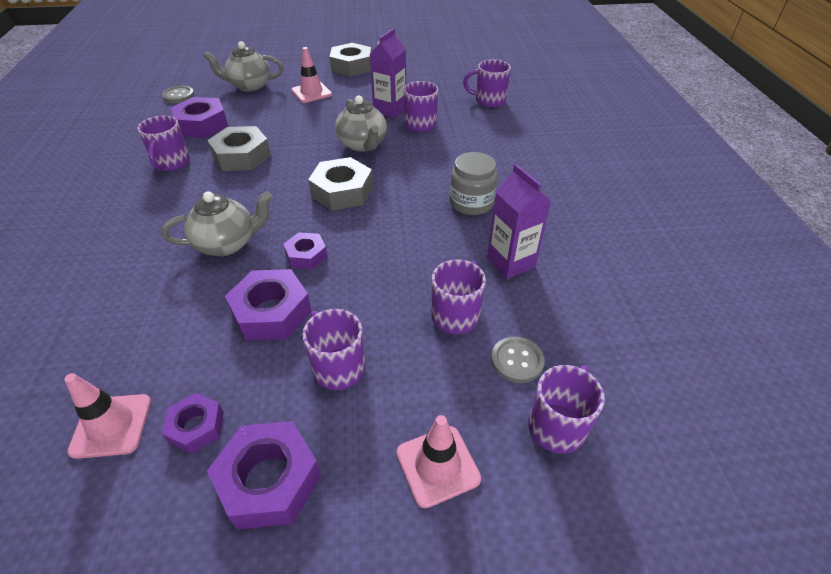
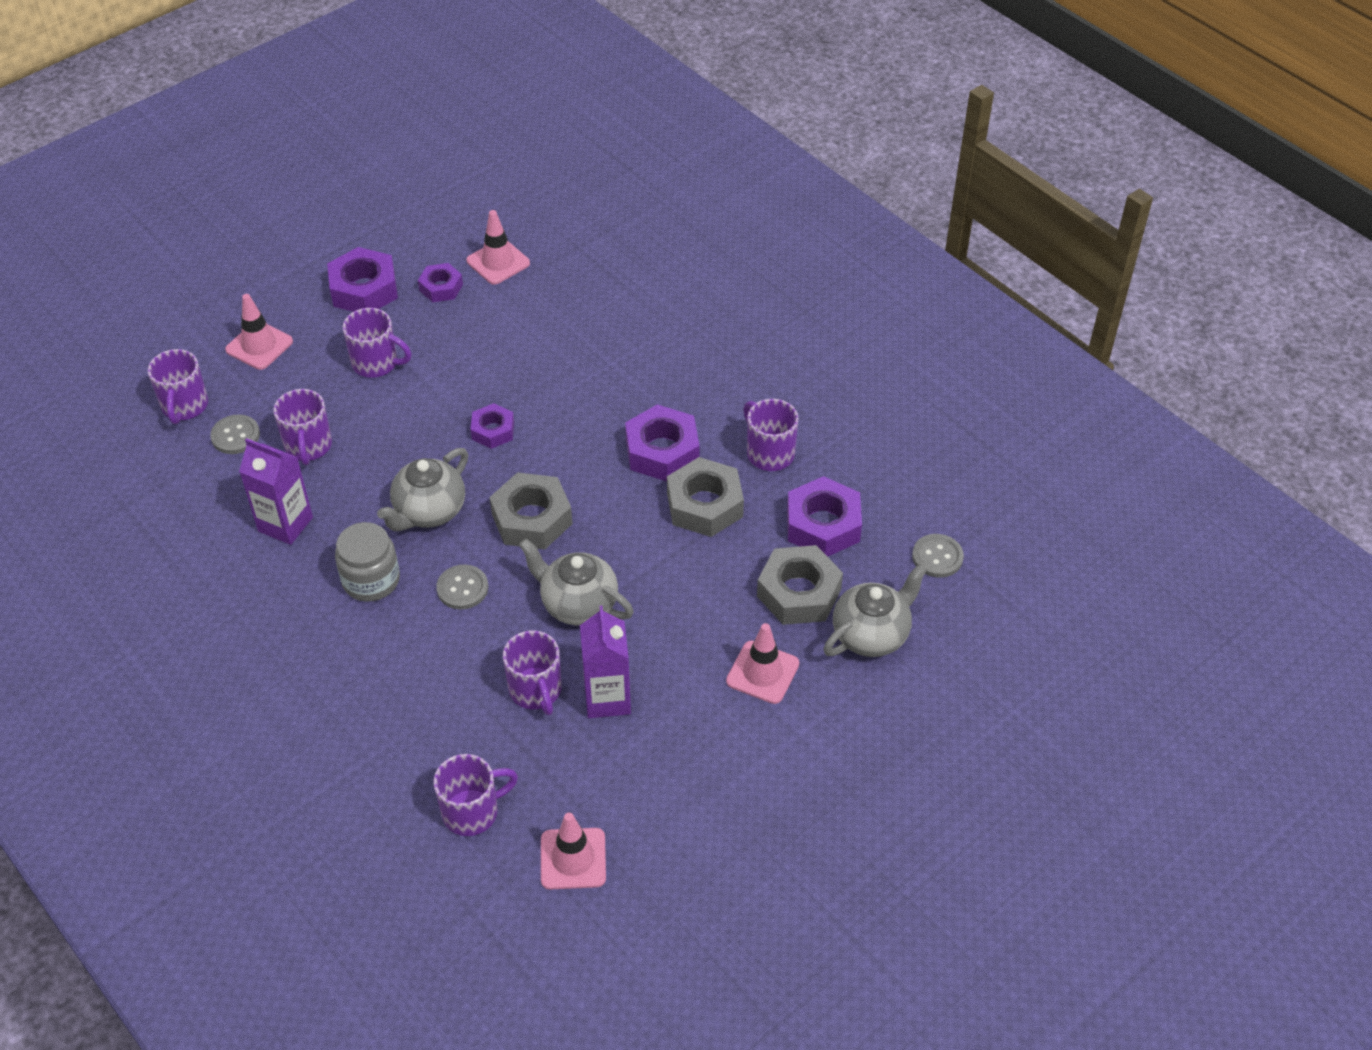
camera: 145 degrees right, 5 degrees up
(227, 244) = (581, 403): grey teapot -> grey teapot (429, 511)
(271, 312) = (470, 372): purple nut -> purple nut (662, 451)
(351, 66) = (778, 783): grey nut -> grey nut (798, 593)
(418, 176) = (462, 588): none -> grey button
(457, 77) = (573, 859): none -> pink traffic cone

